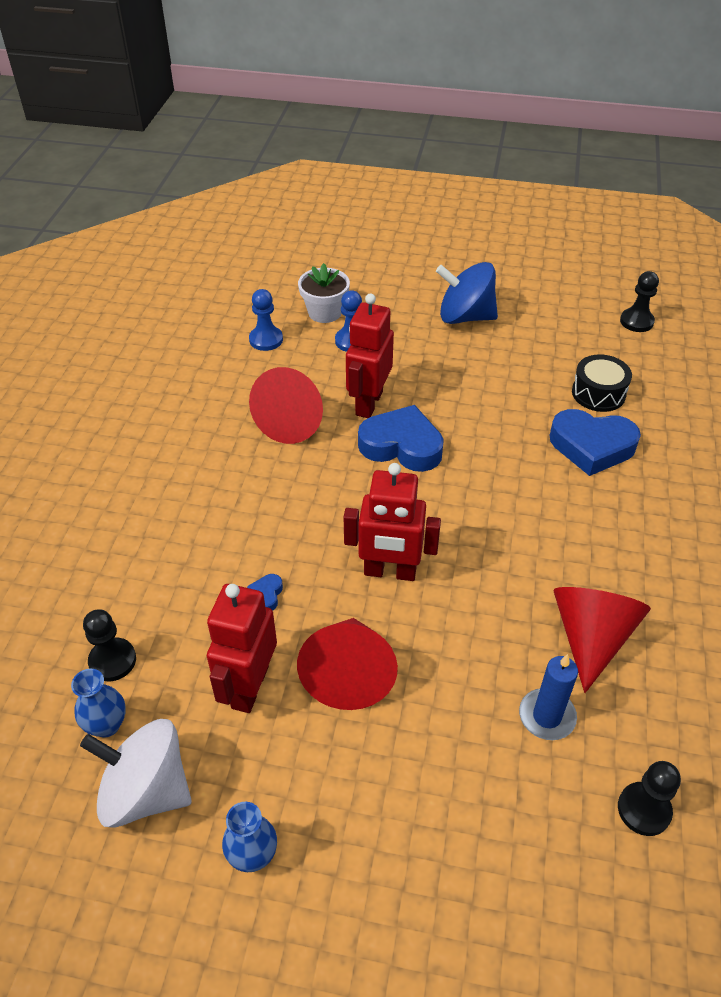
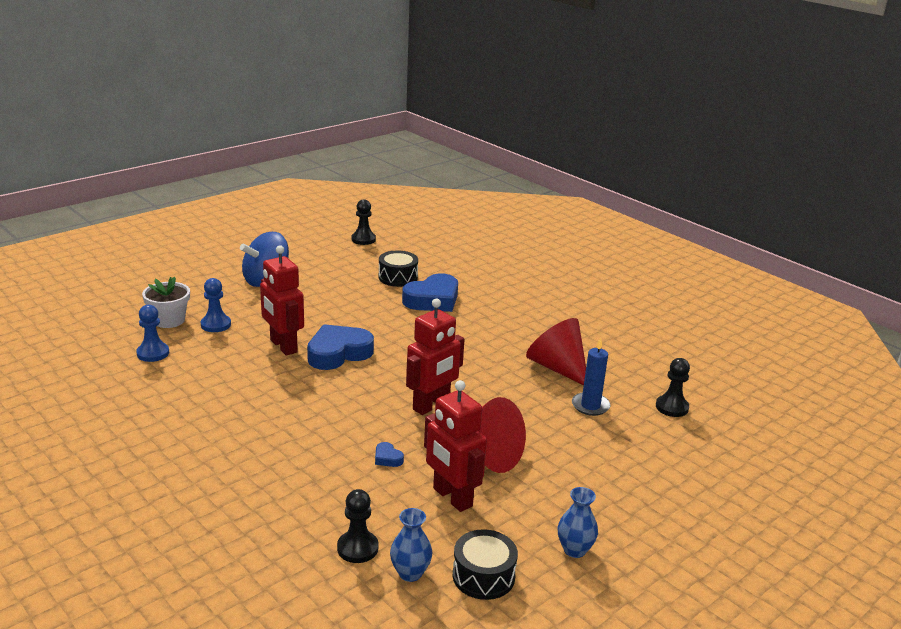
camera: 55 degrees left, 20 degrees down
(146, 791) = (483, 576): white spinning top -> black drum
(292, 421) = (252, 380): red cone -> none

